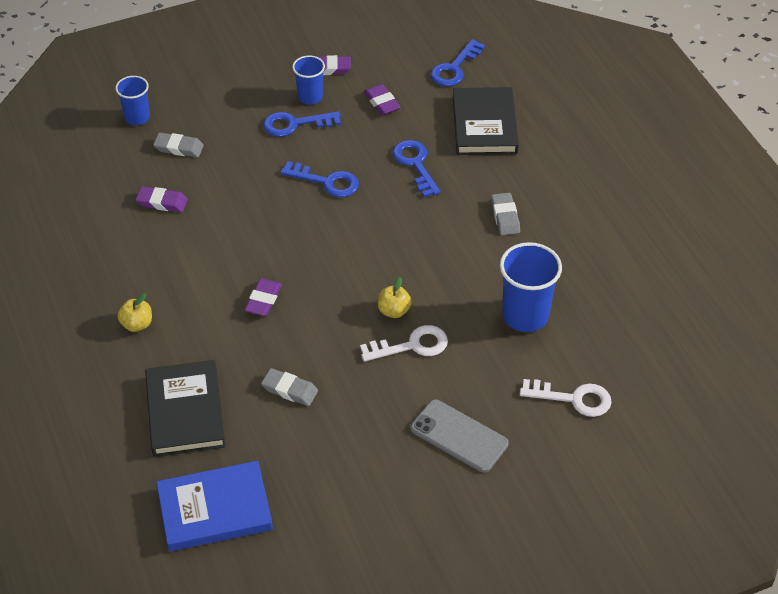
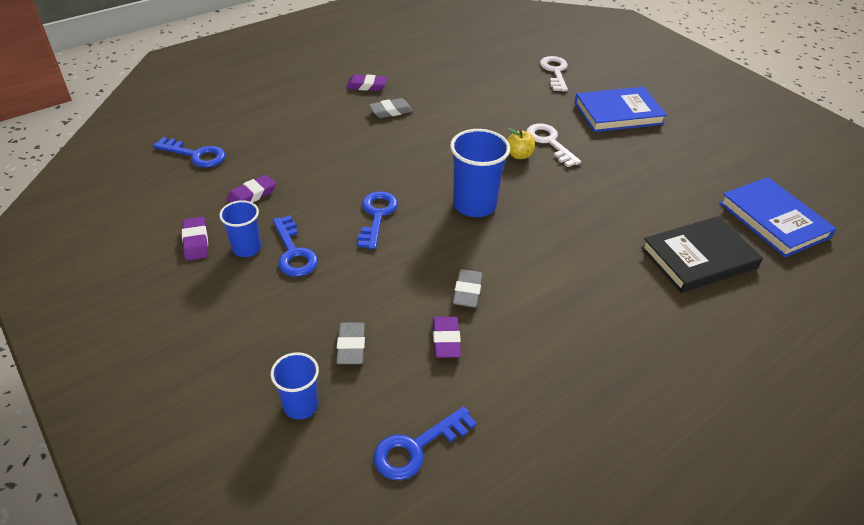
camera: 105 degrees left, 5 degrees down
(137, 324) = (624, 317): yellow apple -> none
(263, 300) = (546, 232): purple eraser -> purple eraser (366, 86)
(290, 390) = (633, 199): grey eraser -> grey eraser (467, 291)
(415, 164) = (339, 164): blue key -> blue key (416, 448)
(459, 436) = (618, 113): grey phone -> blue book
(484, 125) = (278, 130): black book -> none
(525, 315) = (491, 95): blue cup -> blue cup (474, 205)

